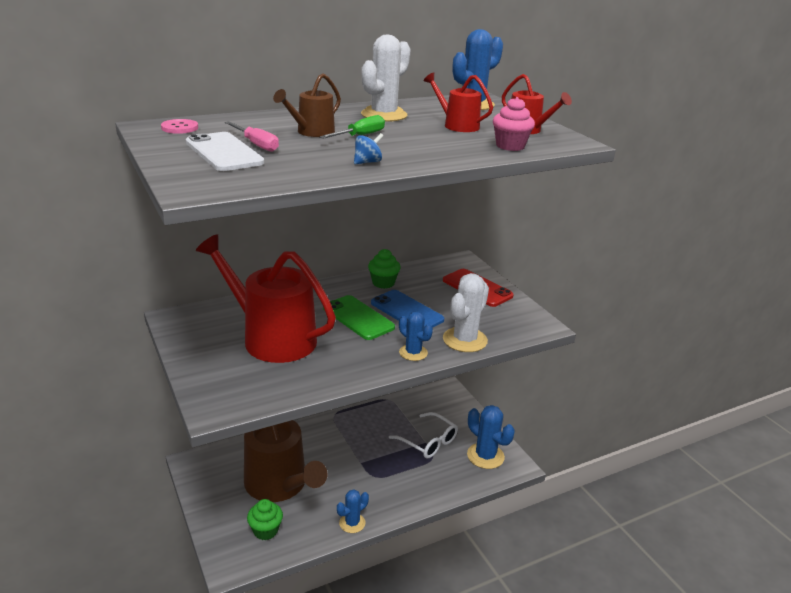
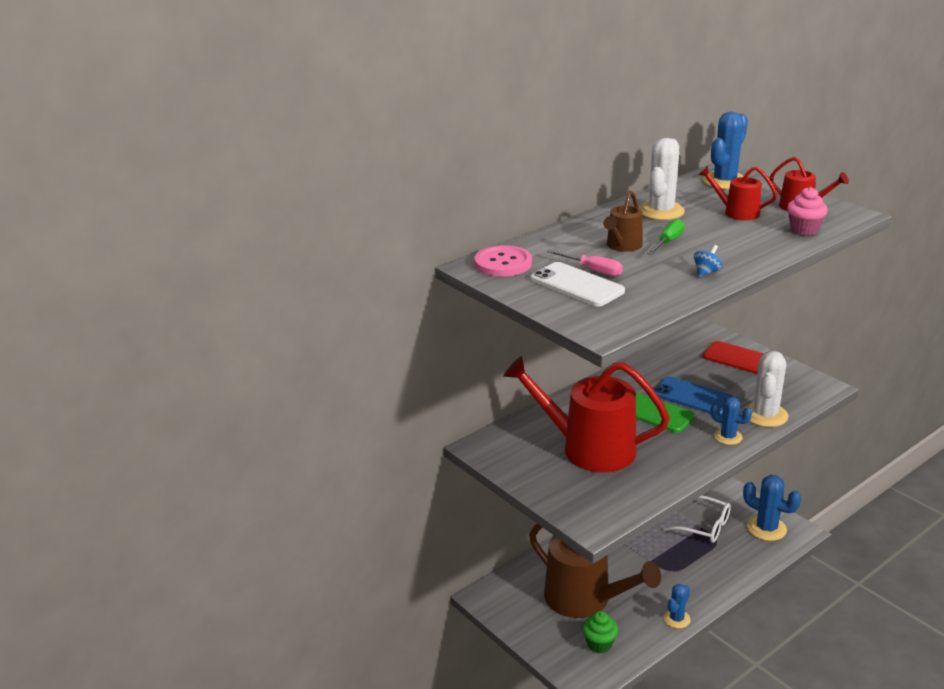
camera: 10 degrees left, 0 degrees up
(179, 128) = (503, 263): pink button -> pink button, size x1.66
(383, 283) = (649, 371): green cupcake -> none

